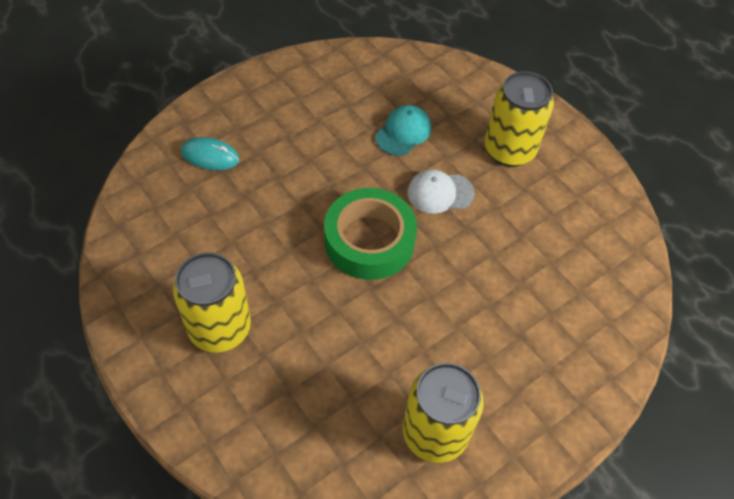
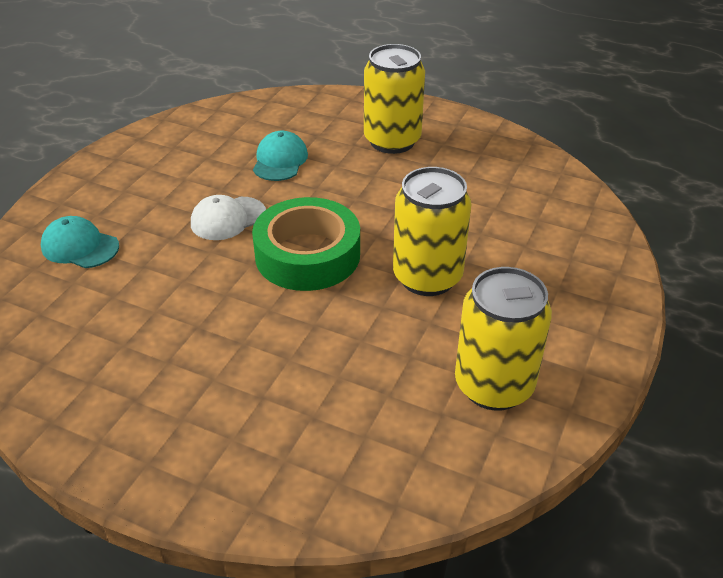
camera: 25 degrees left, 15 degrees down
(210, 156) = (80, 246): turquoise mouse -> turquoise cap
(220, 328) = (193, 392): yellow can -> yellow can (427, 277)
(440, 193) = (351, 193): white cap -> white cap (228, 218)

